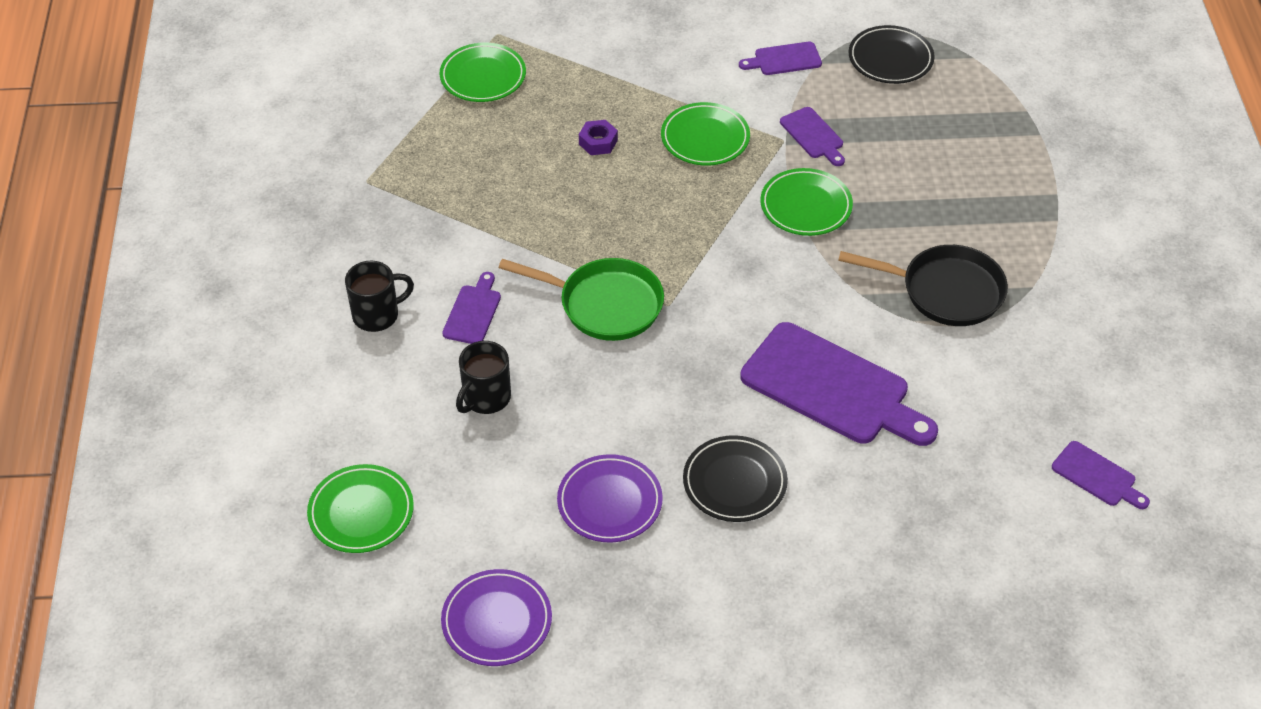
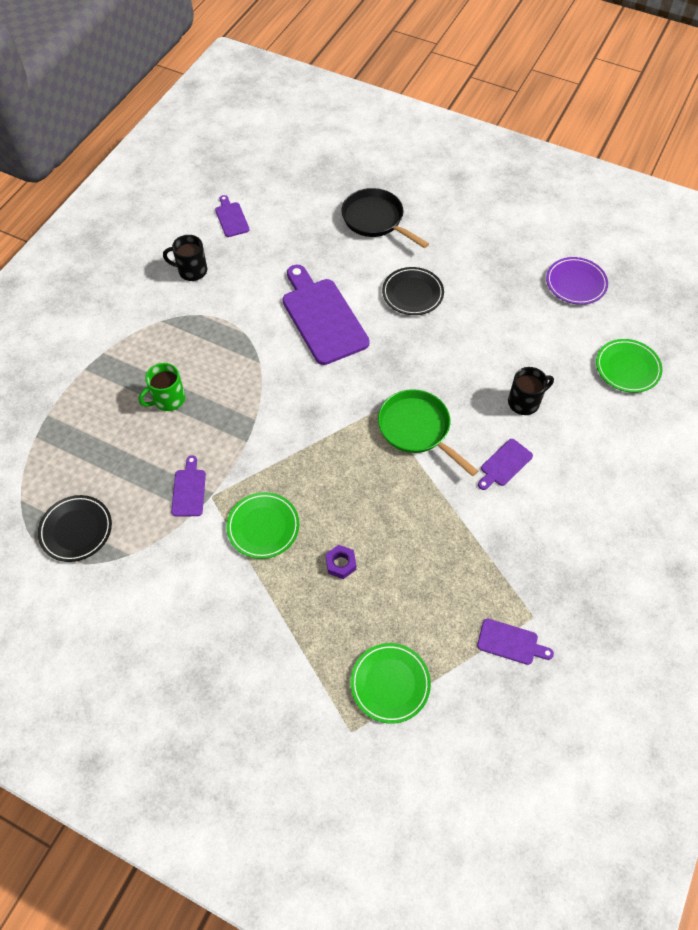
camera: 150 degrees left, 10 degrees up
(377, 315) = (569, 493): black mug -> black mug (191, 271)
(609, 502) = (485, 313): purple plate -> none
(784, 59) = (150, 571): purple cutting board -> purple cutting board (510, 642)
(806, 206) = (241, 437): green plate -> none
(926, 206) = (168, 399): none -> green mug
(945, 291) = (211, 341): black pan -> black pan (376, 220)

